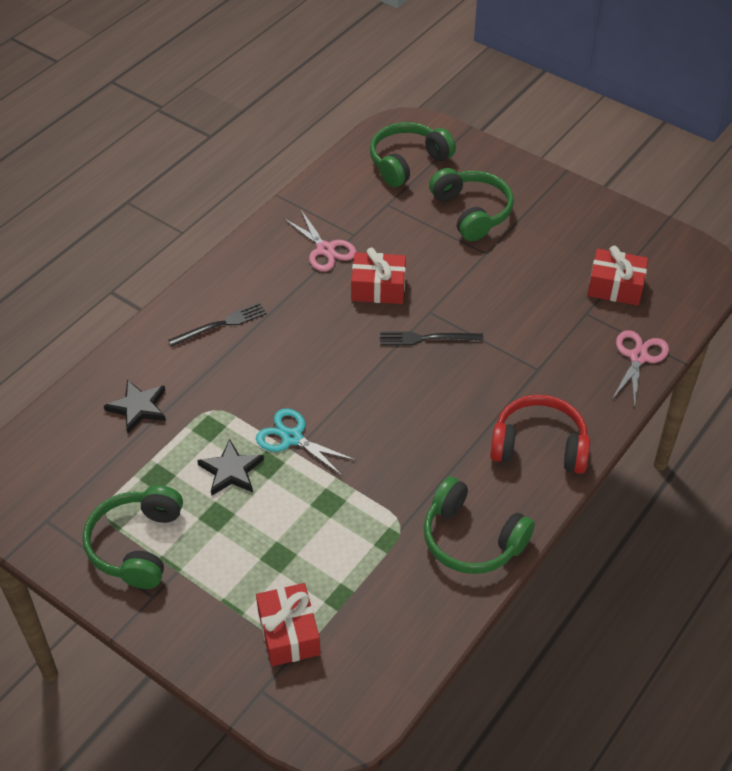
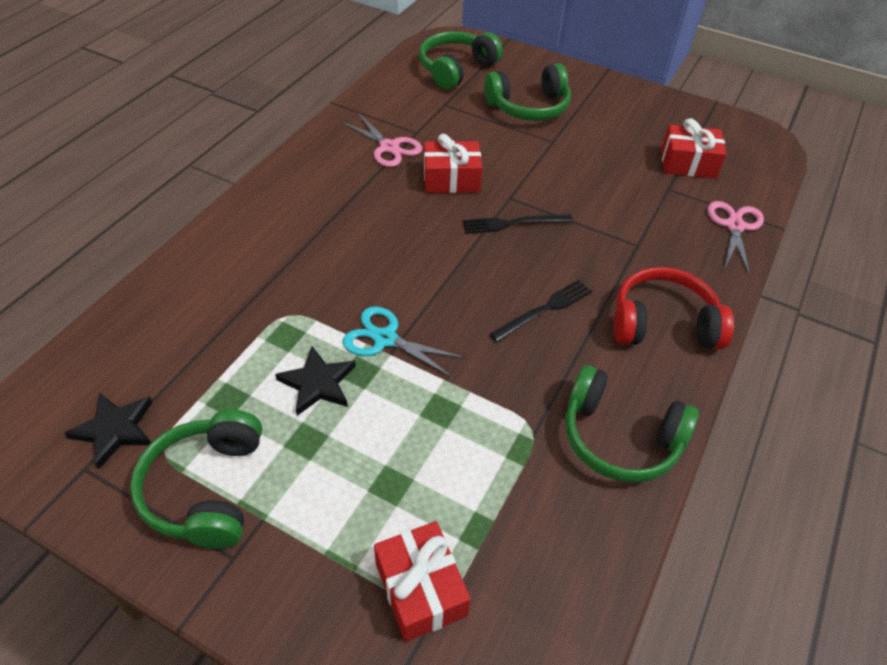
camera: 10 degrees left, 0 degrees up
(138, 407) = (198, 320): black star -> black star (115, 430)
(221, 324) = (287, 225): black fork -> black fork (544, 309)
(472, 212) = (529, 107): green headphones -> green headphones turned 105 degrees clockwise

